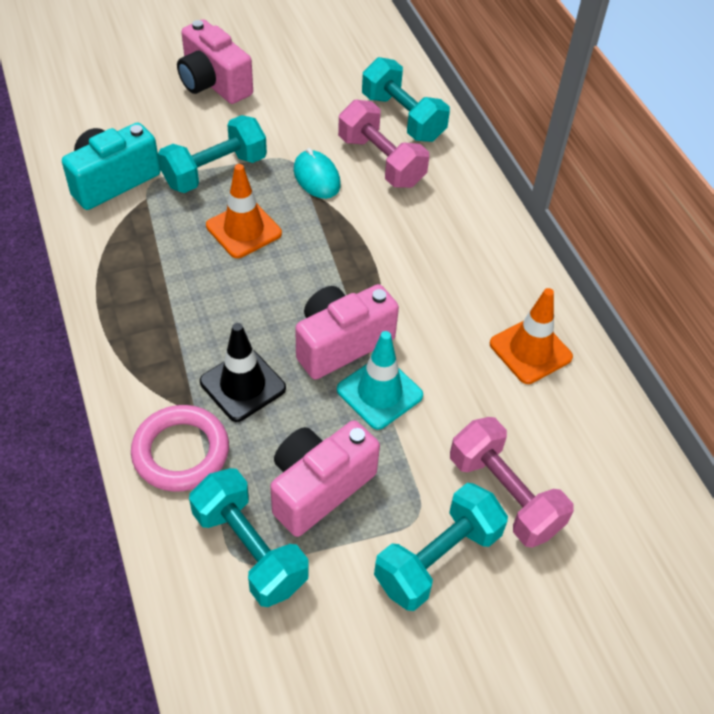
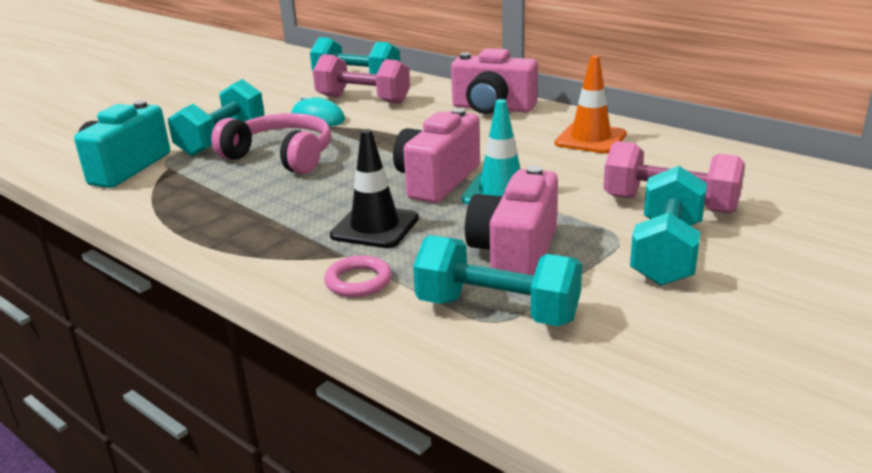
camera: 25 degrees left, 25 degrees down
(181, 452) = (358, 281): pink ring -> pink ring, size x0.60
(213, 83) = (175, 104): pink camera -> pink camera (492, 108)
(243, 230) = (281, 156): orange traffic cone -> pink headphones

